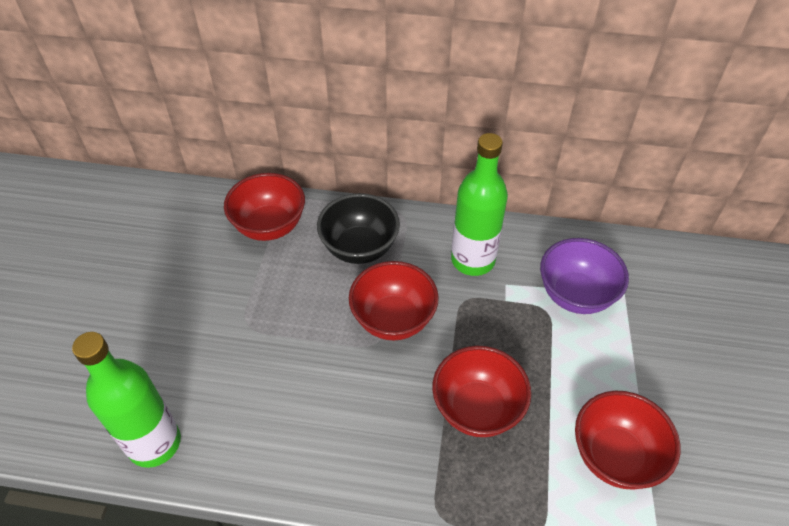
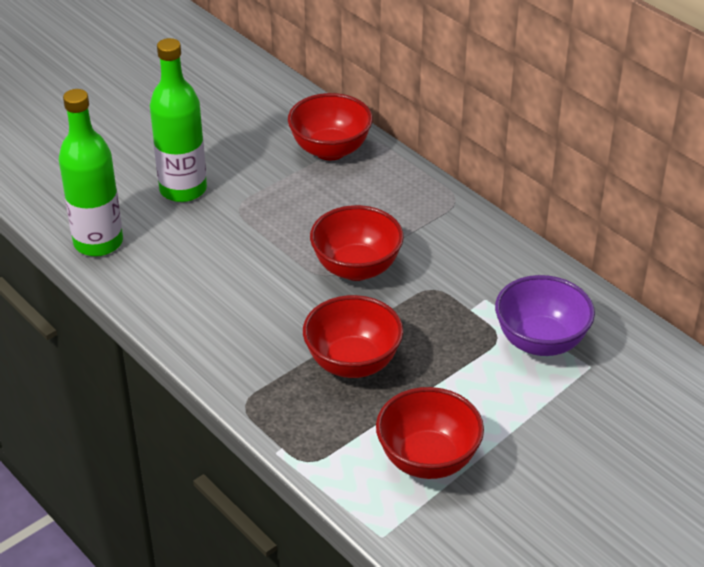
camera: 40 degrees right, 10 degrees down
(359, 248) = (387, 204): black bowl -> none
(473, 260) = (477, 266): green bottle -> green bottle (183, 189)

